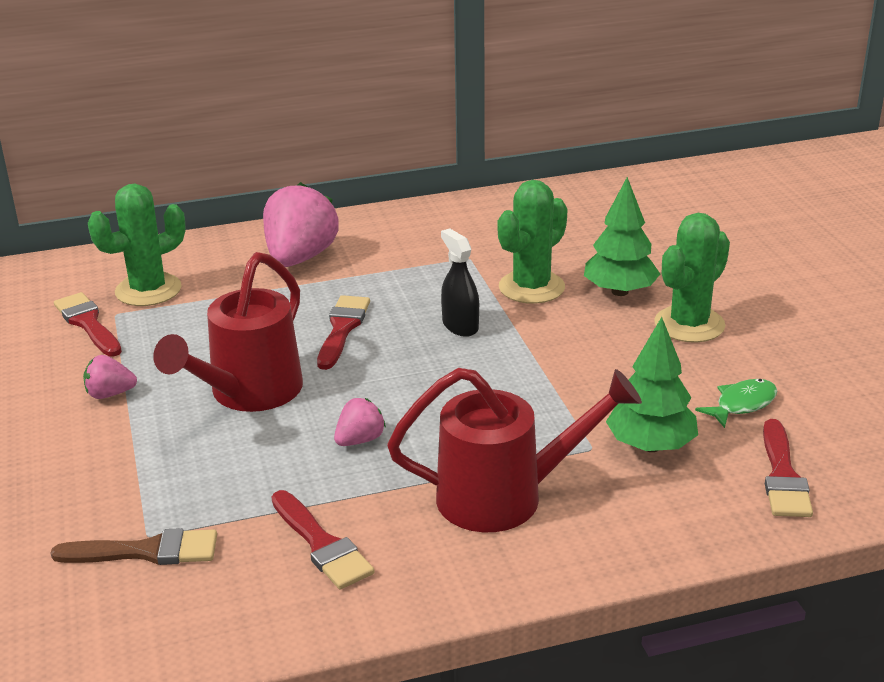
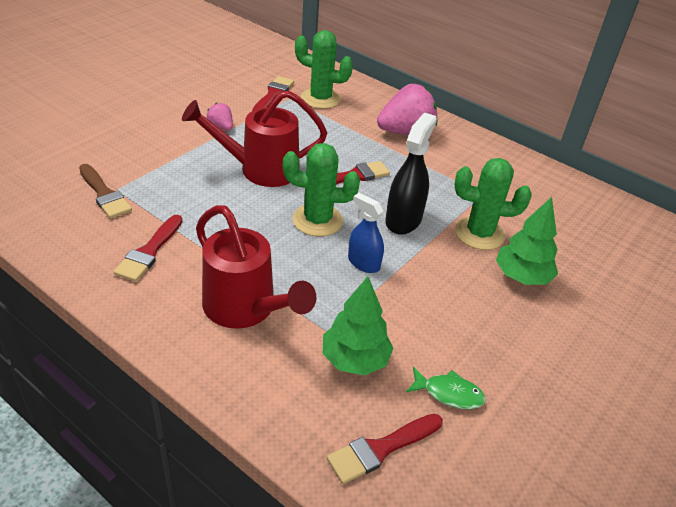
camera: 50 degrees right, 10 degrees up
(360, 440) = (253, 227): pink strawberry -> none
(460, 326) = (403, 220): black spray bottle -> black spray bottle, size x1.53
(506, 382) = (363, 263): none -> blue spray bottle
(689, 324) = (520, 328): green cactus -> green cactus (317, 220)

